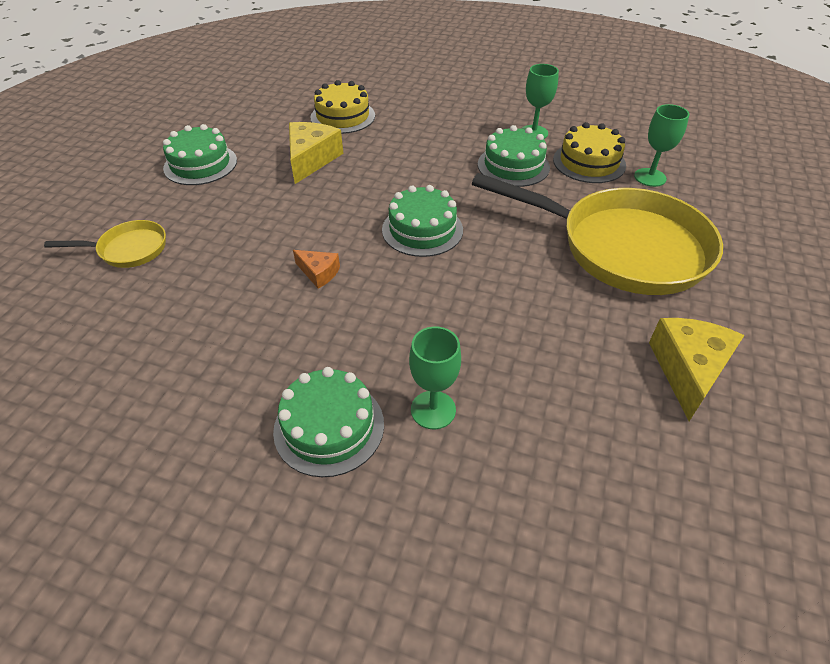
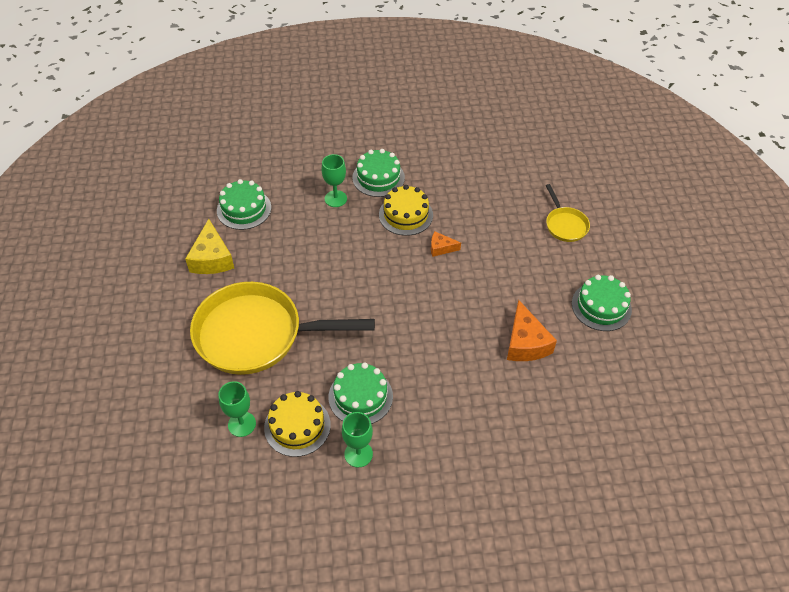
camera: 155 degrees right, 5 degrees up
(129, 249) = (565, 225): yellow pan -> yellow pan turned 75 degrees counterclockwise
(311, 159) = (525, 343): yellow cheese -> orange cheese
(343, 116) = (545, 410): yellow cake -> yellow cake (405, 215)
(422, 230) = (398, 302): green cake -> green cake (244, 209)

